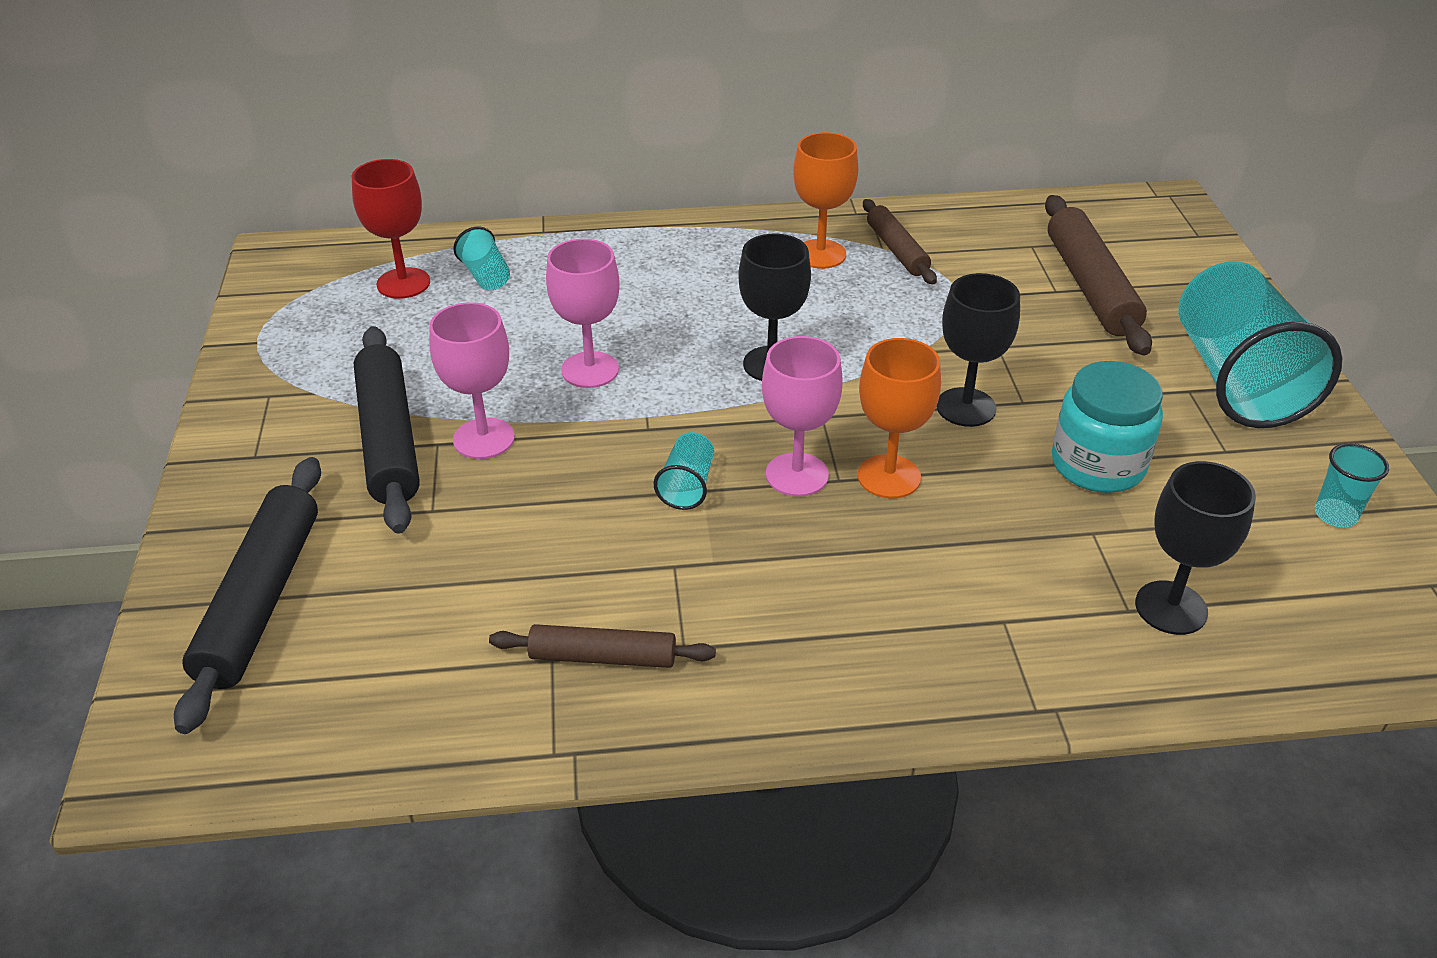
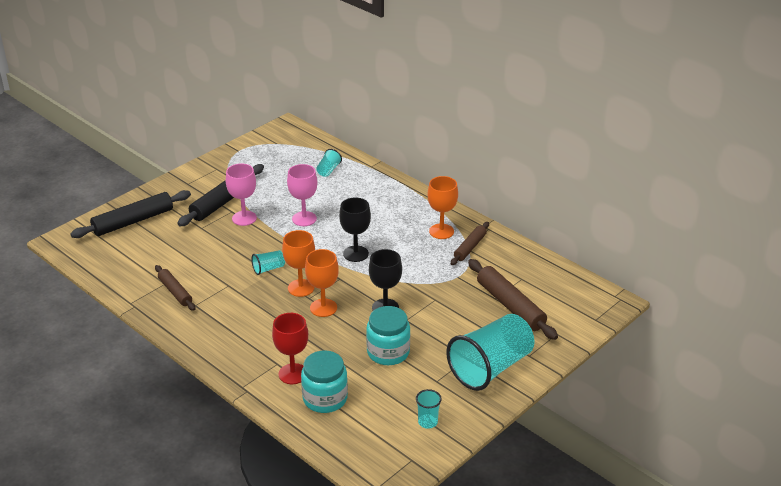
camera: 50 degrees right, 5 degrees down
(403, 283) = (303, 157): red goblet -> red goblet (293, 374)
(797, 475) = (301, 288): pink goblet -> orange goblet
(1091, 286) = (510, 305): brown rolling pin -> brown rolling pin turned 75 degrees counterclockwise
(1171, 608) = (325, 398): black goblet -> turquoise jar

